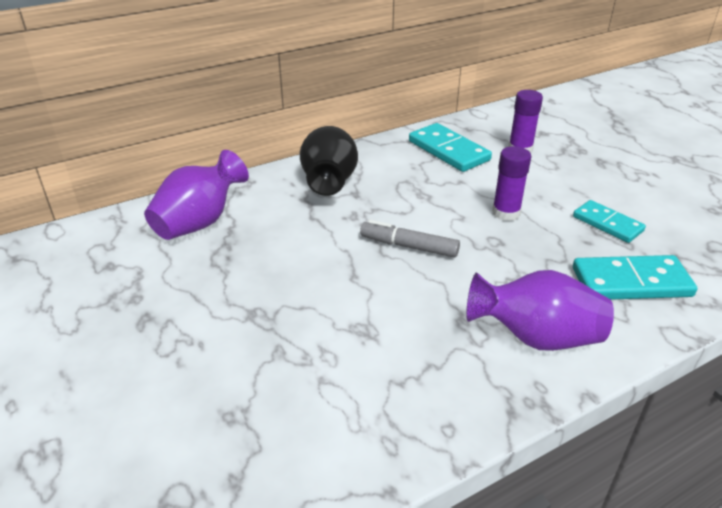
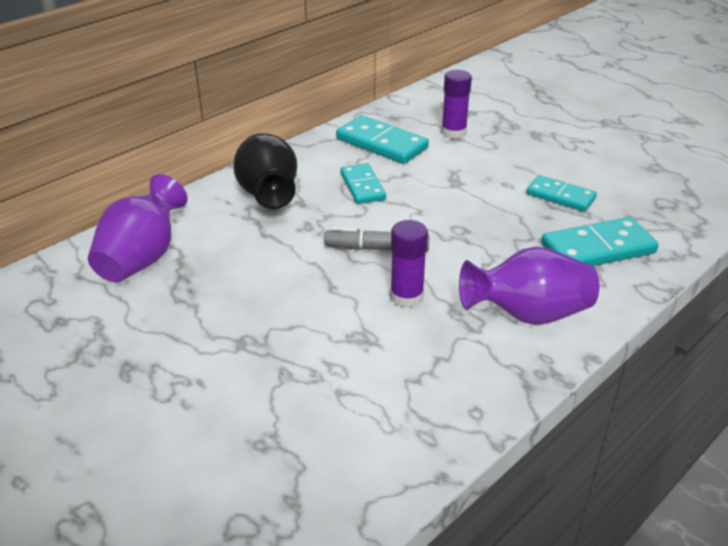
camera: 15 degrees left, 0 degrees up
(416, 187) = (362, 186): none -> turquoise domino
(506, 213) = (461, 200): purple glue stick -> purple glue stick (406, 297)

